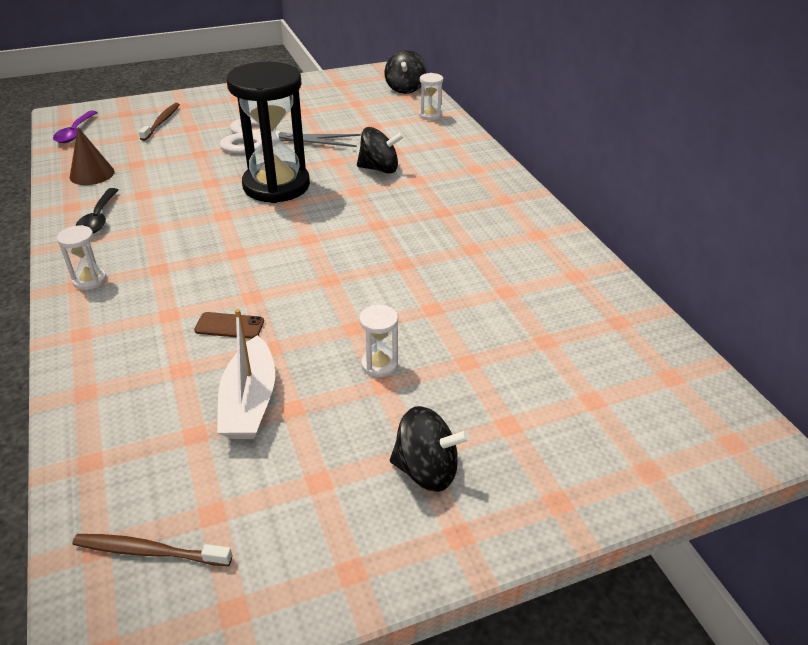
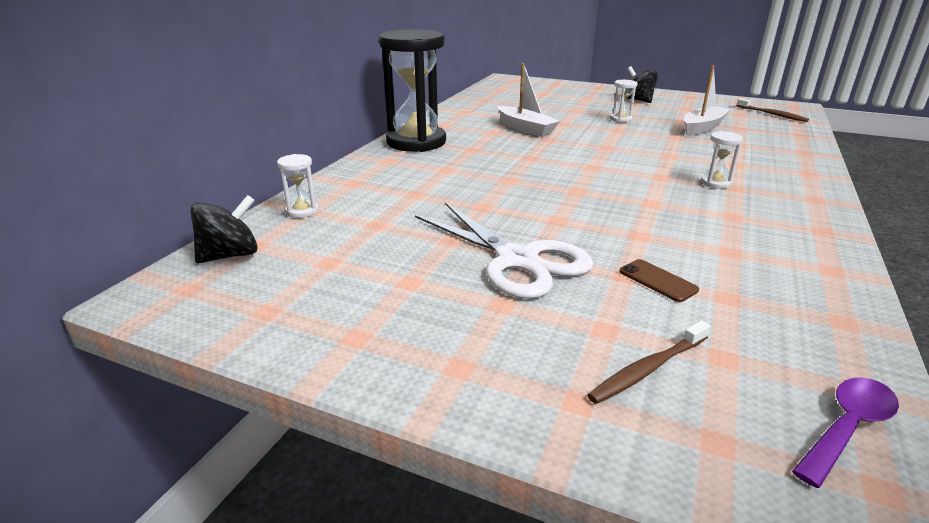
camera: 135 degrees left, 10 degrees down
(90, 280) = (803, 198): white hourglass -> white hourglass (715, 183)
(92, 174) = (803, 306): brown cone -> none
(98, 219) = (793, 243): black spoon -> none
(229, 326) = (695, 149): brown phone -> brown phone (658, 280)
(276, 186) = (572, 207): black hourglass -> black hourglass (416, 142)
(379, 169) = (458, 186): black spinning top -> none
(454, 273) = (525, 128): none -> white boat

